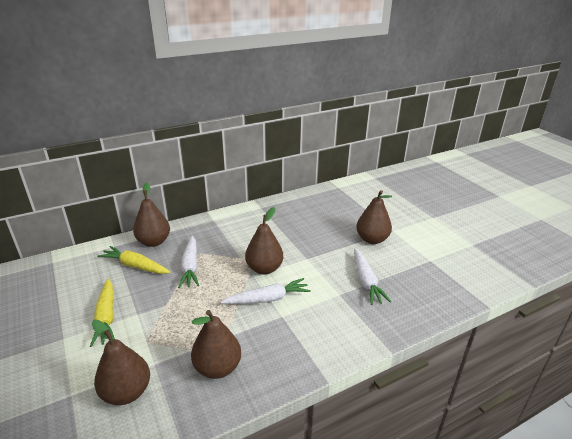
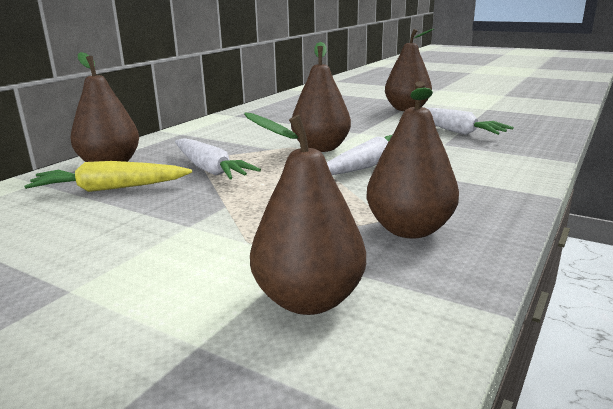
camera: 30 degrees left, 10 degrees down
(106, 317) = (132, 243): yellow carrot -> none

